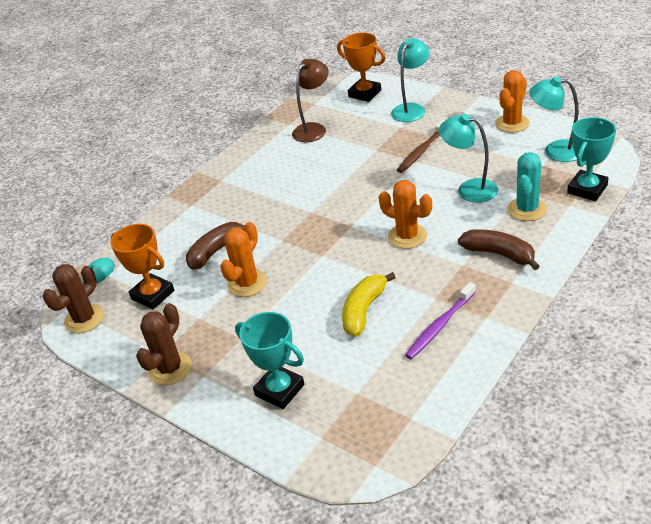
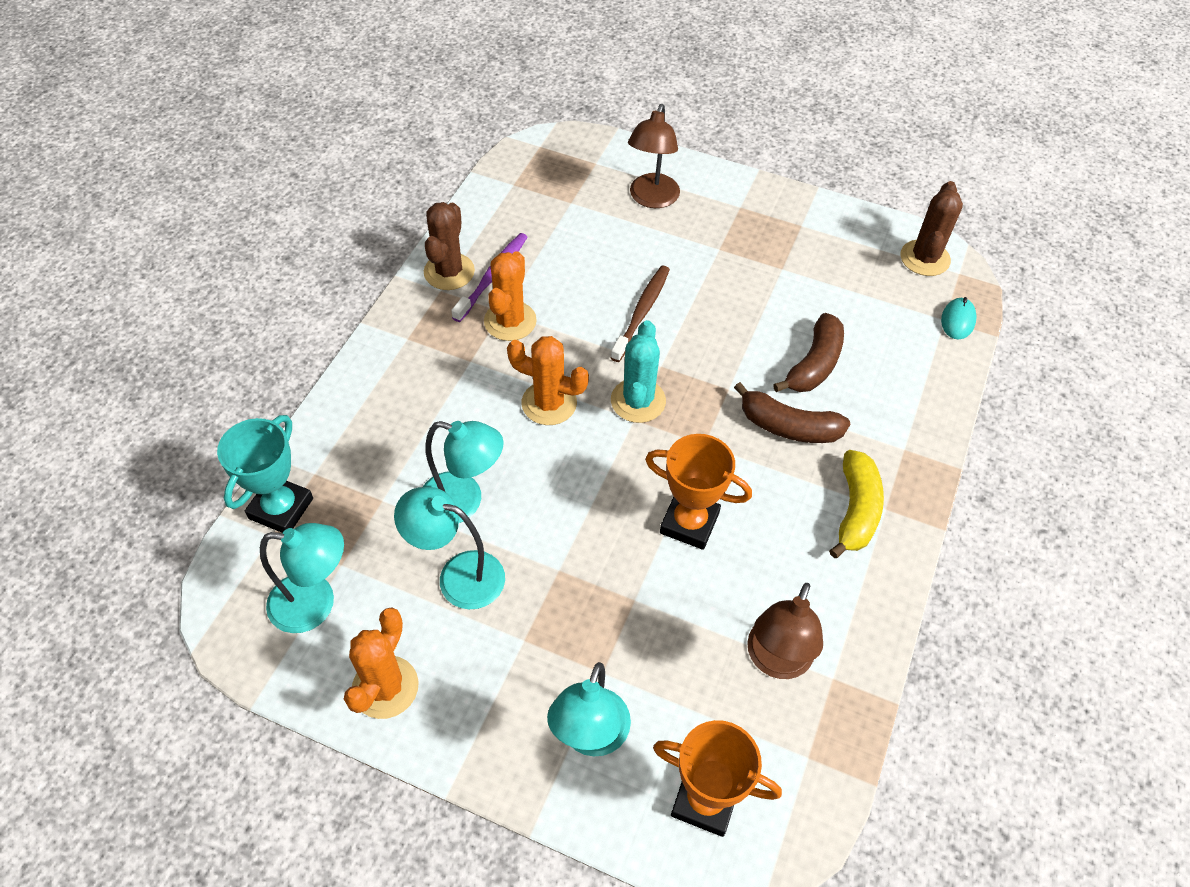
camera: 160 degrees right, 15 degrees up
(153, 295) = (860, 294): orange trophy -> orange trophy (689, 523)
(170, 368) = (781, 211): brown cactus -> brown cactus (449, 272)
(247, 283) = (745, 317): orange cactus -> orange cactus (510, 321)
(279, 390) = (651, 199): turquoise trophy -> brown lamp
(364, 310) = (584, 289): yellow banana -> yellow banana (855, 510)
(421, 151) = (552, 596): brown toothbrush -> brown toothbrush (642, 312)
(473, 159) = (458, 575): none -> turquoise lamp
(499, 254) = (421, 379): brown banana -> brown banana (788, 426)
(527, 209) = (377, 462): turquoise cactus -> turquoise cactus (638, 401)

